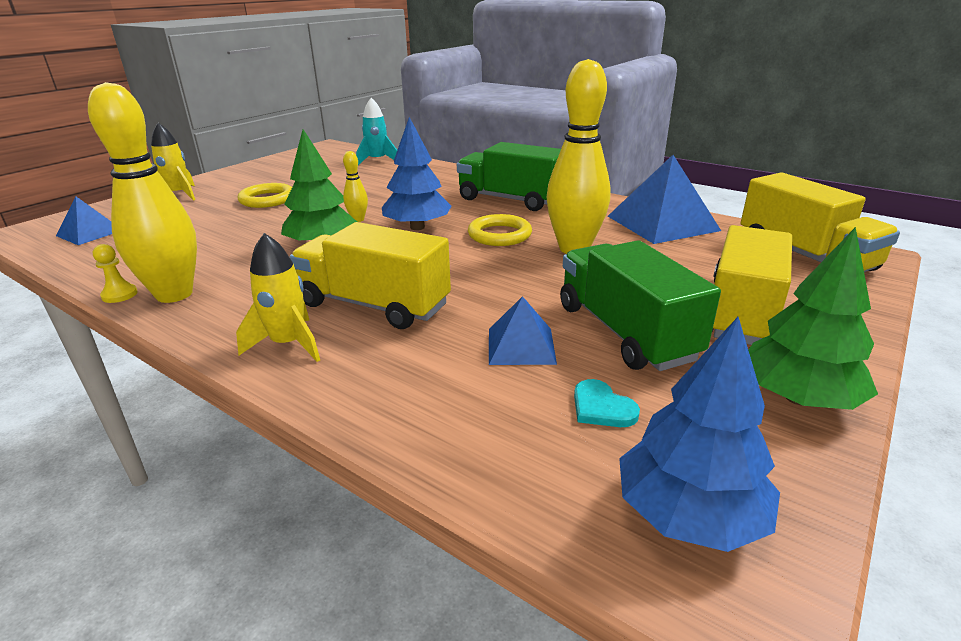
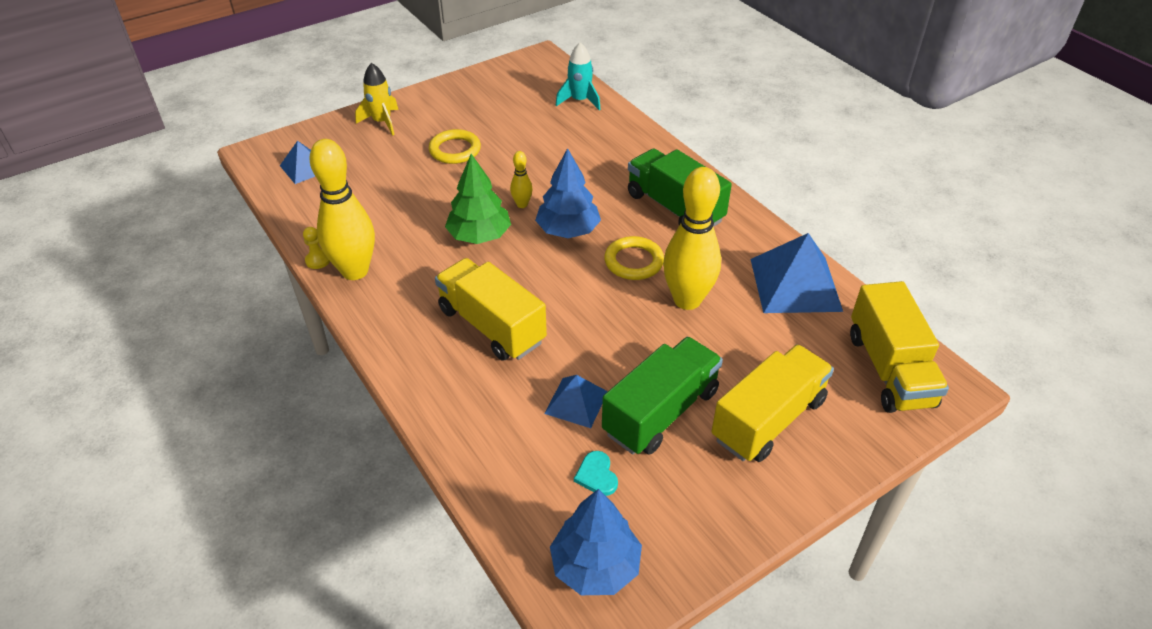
camera: 20 degrees right, 15 degrees up
(288, 344) = (419, 351): yellow rocket -> none
(625, 332) = (661, 412): green truck -> green truck turned 45 degrees clockwise
(797, 397) = (736, 511): green tree -> none

